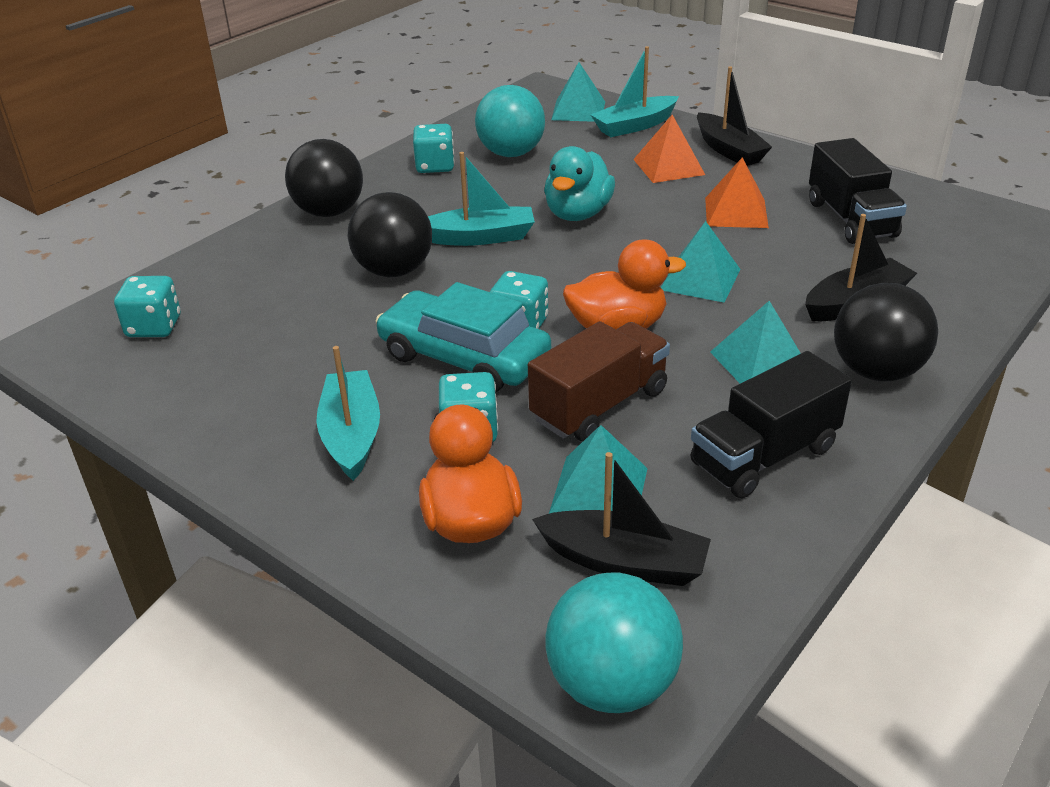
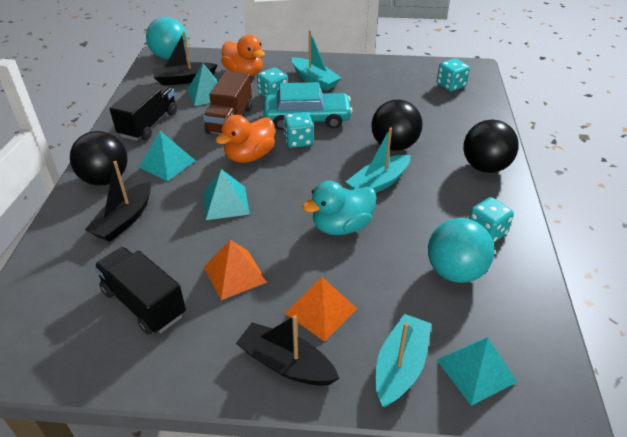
camera: 145 degrees right, 5 degrees up
(578, 214) = (341, 226): turquoise duck -> turquoise duck turned 105 degrees counterclockwise

